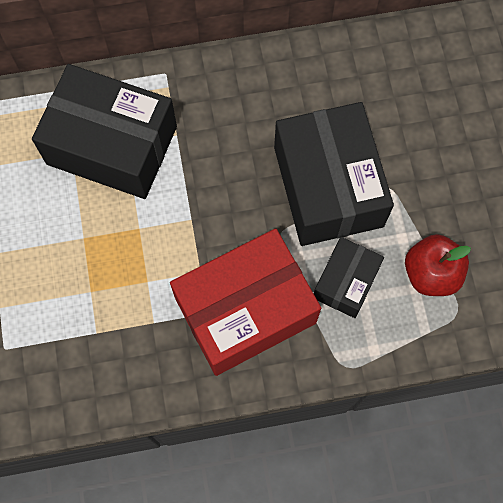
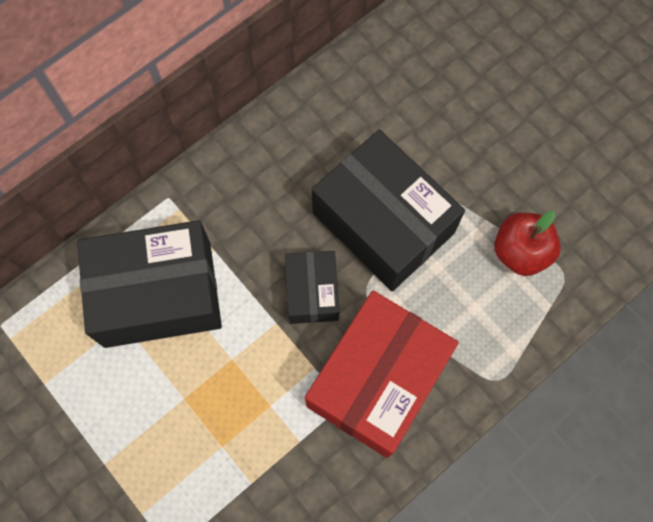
camera: 30 degrees left, 0 degrees up
(346, 282) = (451, 302): black box -> black box (312, 292)

